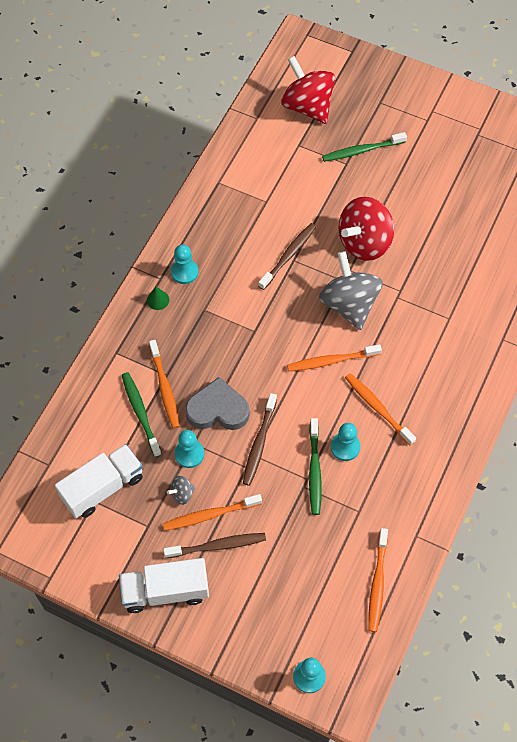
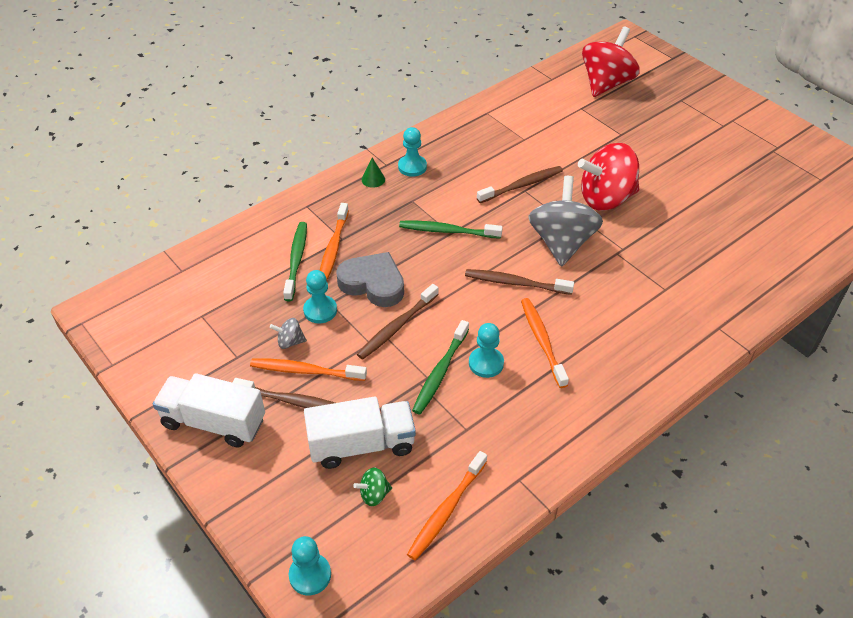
camera: 25 degrees right, 15 degrees down
(102, 487) = (217, 307): white truck -> white truck (361, 445)
(307, 106) = (606, 83): red spinning top -> red spinning top turned 45 degrees clockwise
(320, 595) = (374, 494): none -> green spinning top
(332, 361) = (516, 283): orange toothbrush -> brown toothbrush
(362, 150) = (643, 129): green toothbrush -> green toothbrush (448, 231)

